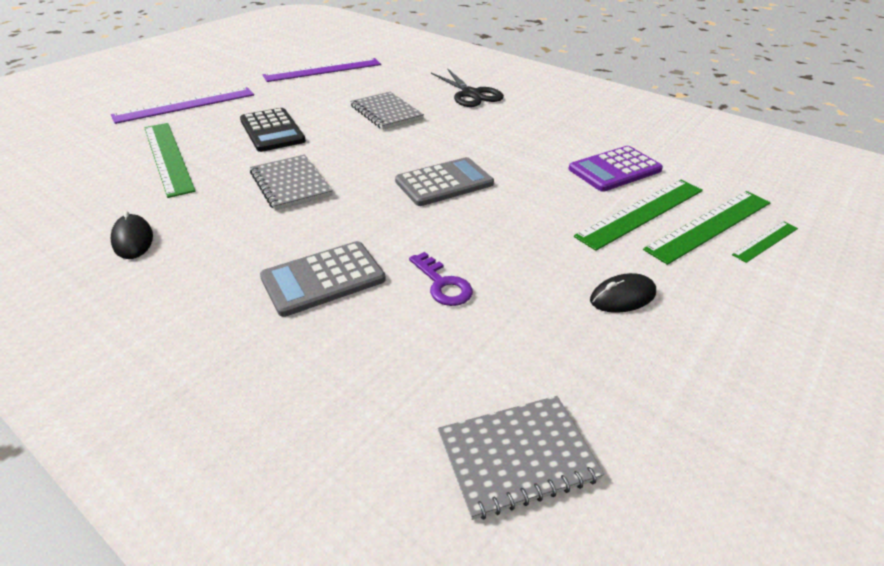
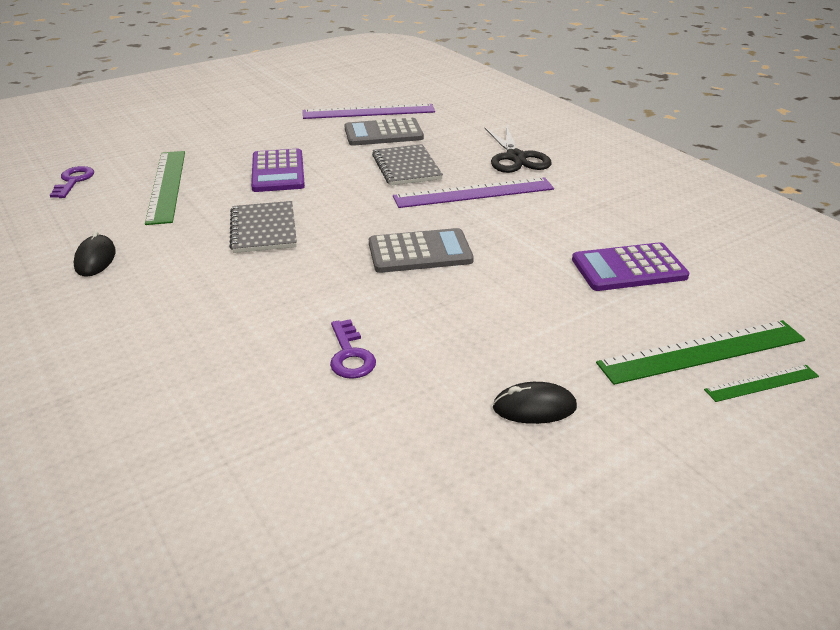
camera: 20 degrees right, 5 degrees down
(63, 166) = (73, 181): none -> purple key
(185, 105) = (211, 134): purple ruler -> purple ruler (474, 193)
(272, 131) = (278, 172): black calculator -> purple calculator
(323, 278) = (239, 327): grey calculator -> grey calculator (383, 133)
(517, 456) = (315, 530): grey notebook -> none
(641, 212) = (625, 322): green ruler -> none

